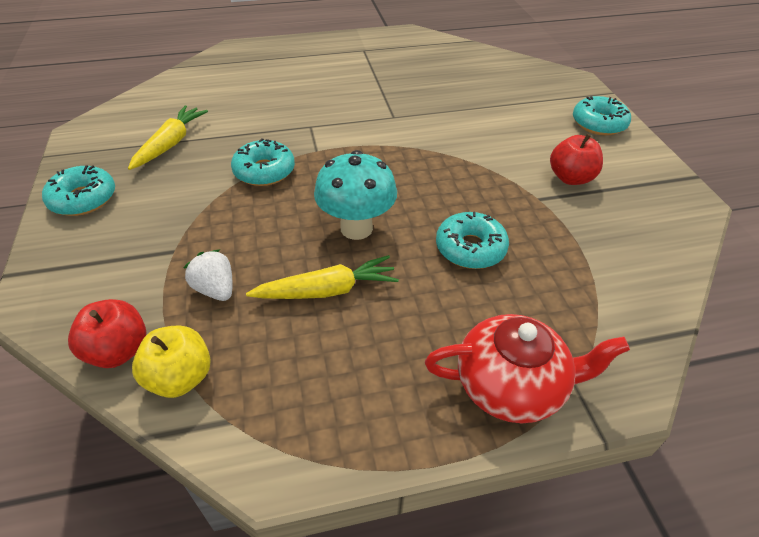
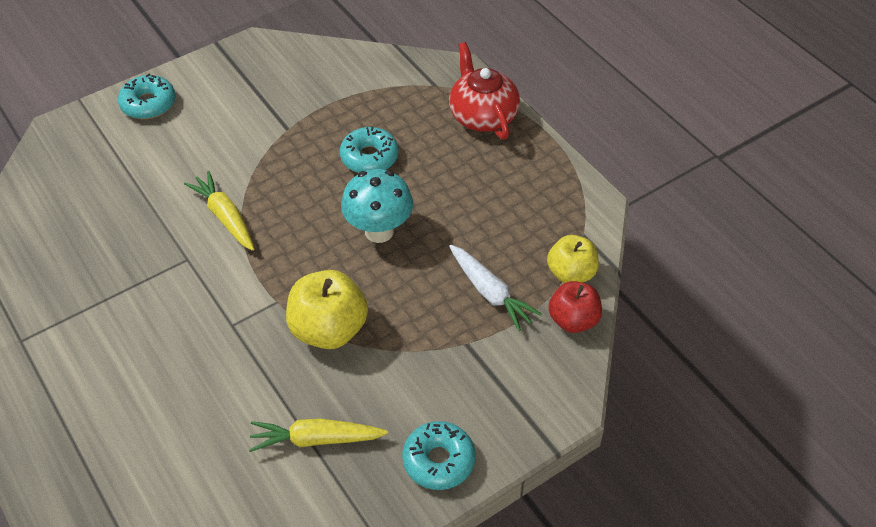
camera: 110 degrees left, 5 degrees up
(215, 289) = (490, 292): white strawberry -> white carrot
(264, 171) = (329, 329): turquoise donut -> yellow apple
(327, 290) = (455, 226): yellow carrot -> yellow carrot (225, 217)
(570, 178) = (249, 113): red apple -> none

